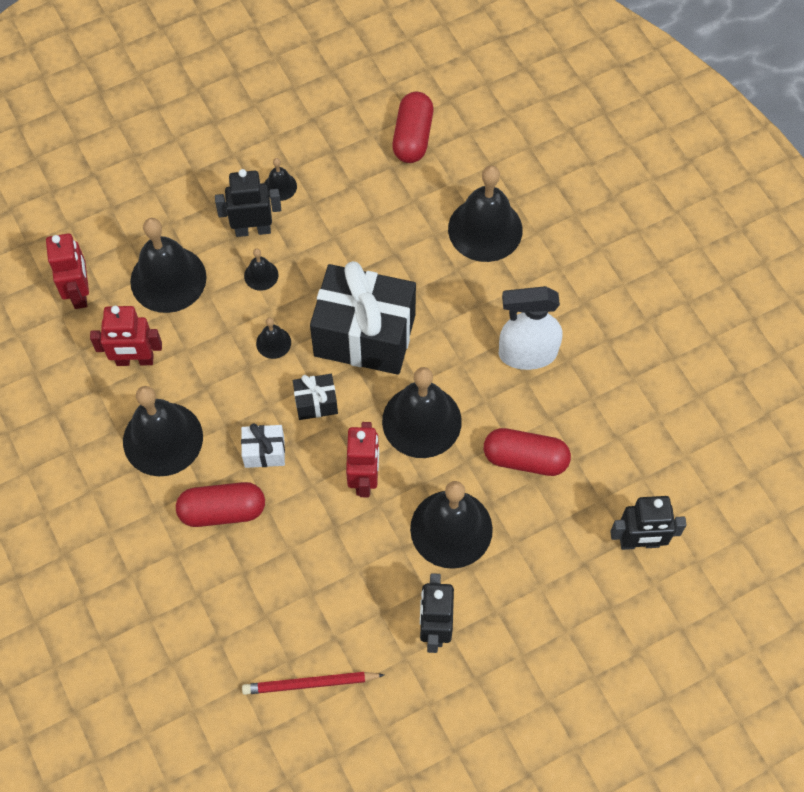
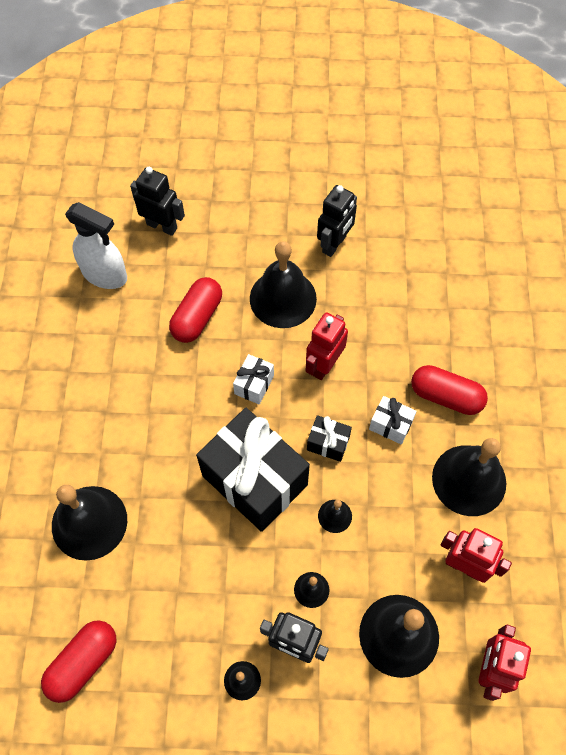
camera: 150 degrees left, 0 degrees up
(310, 684) = (438, 252): red pencil -> none
(421, 421) = (254, 385): black bell -> white gift
(525, 459) = (197, 317): red capsule -> red capsule turned 75 degrees clockwise
(527, 354) = (137, 393): white spray bottle -> white spray bottle (105, 274)

